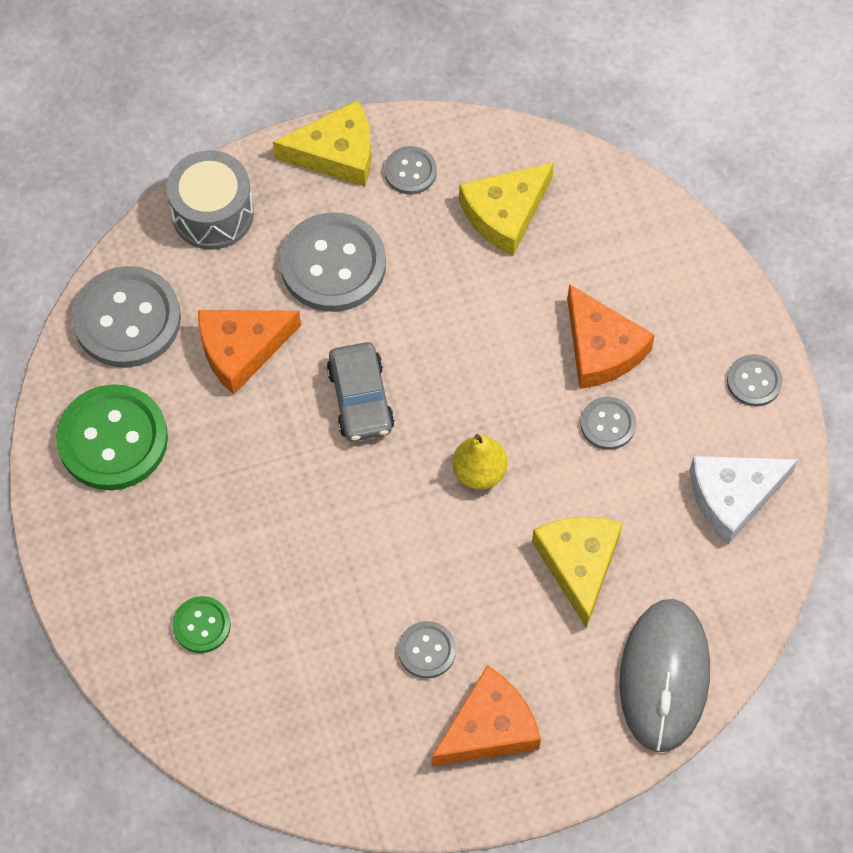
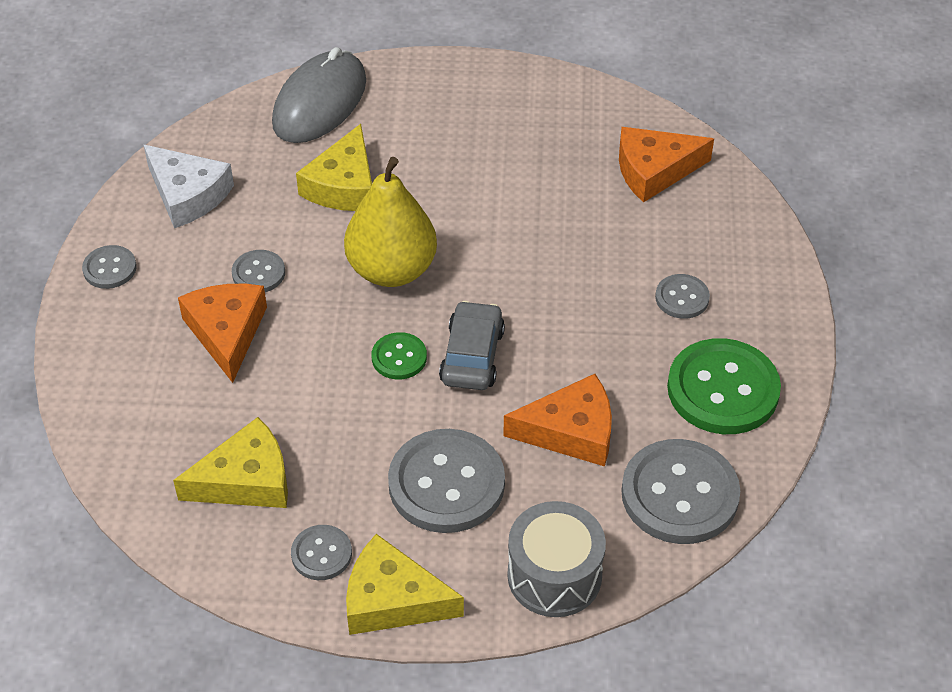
camera: 160 degrees left, 15 degrees down
(201, 625) = (680, 229): green button -> green button (399, 357)
(427, 650) = (498, 164): grey button -> grey button (682, 298)
(479, 472) = (392, 270): yellow pear -> yellow pear, size x1.77
(489, 728) = (472, 108): orange cheese -> orange cheese (654, 170)
(733, 496) = (187, 194): white cheese -> white cheese turned 45 degrees clockwise

